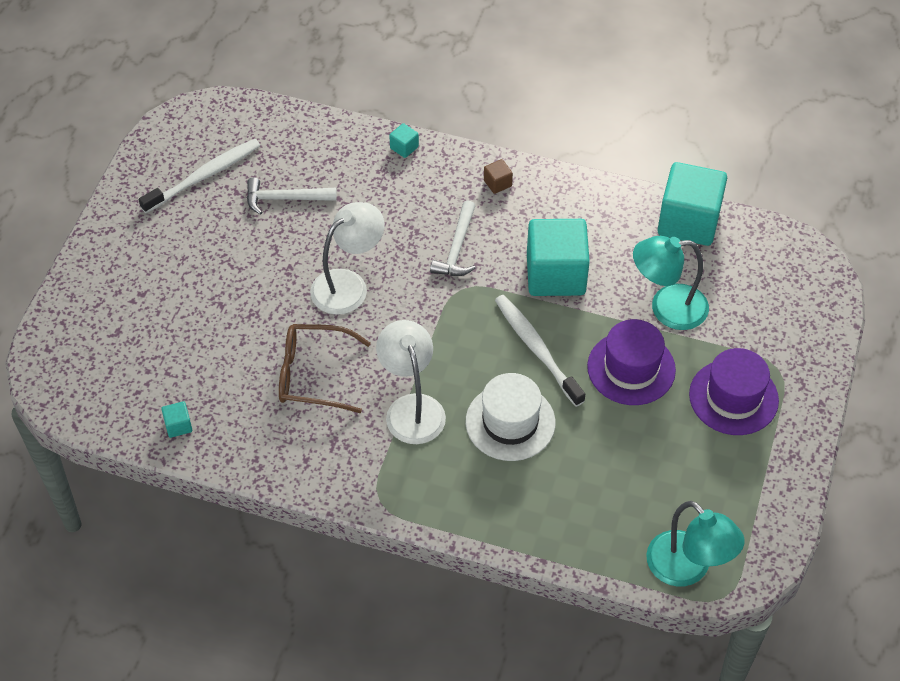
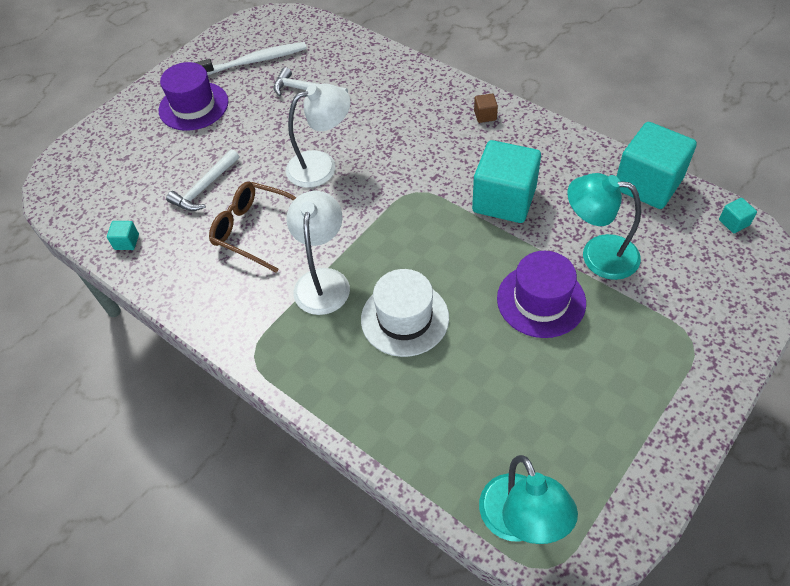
camera: 25 degrees right, 0 degrees up
(404, 147) = (419, 73): turquoise cube -> turquoise cube (734, 222)
(457, 248) = (426, 158): white hammer -> white hammer (204, 187)
(536, 349) = (458, 259): white toothbrush -> none
(733, 397) = (635, 356): purple hat -> purple hat (193, 106)

